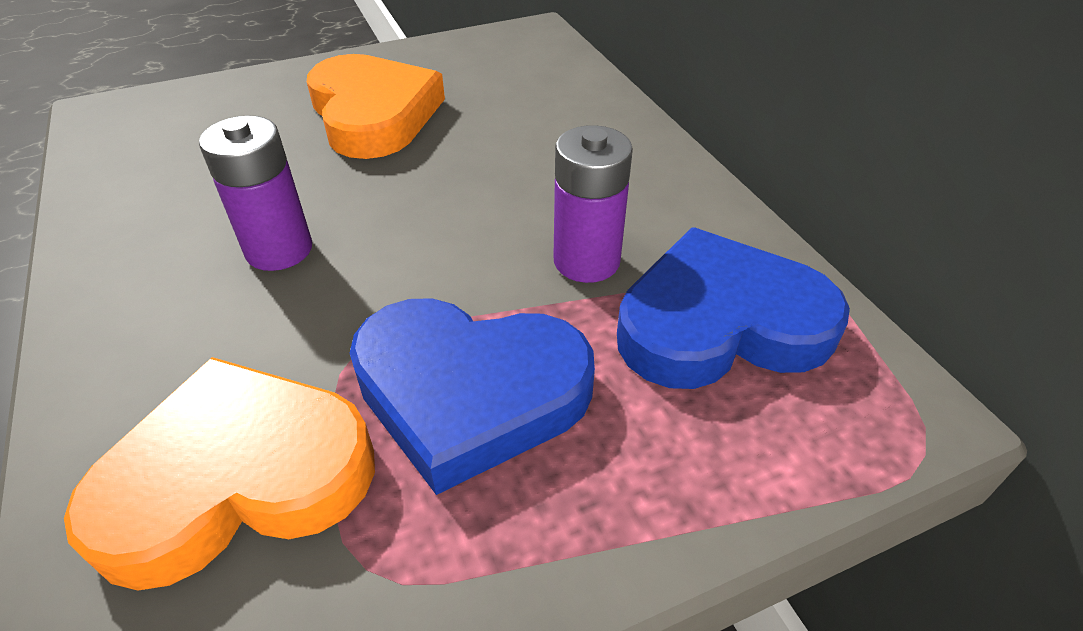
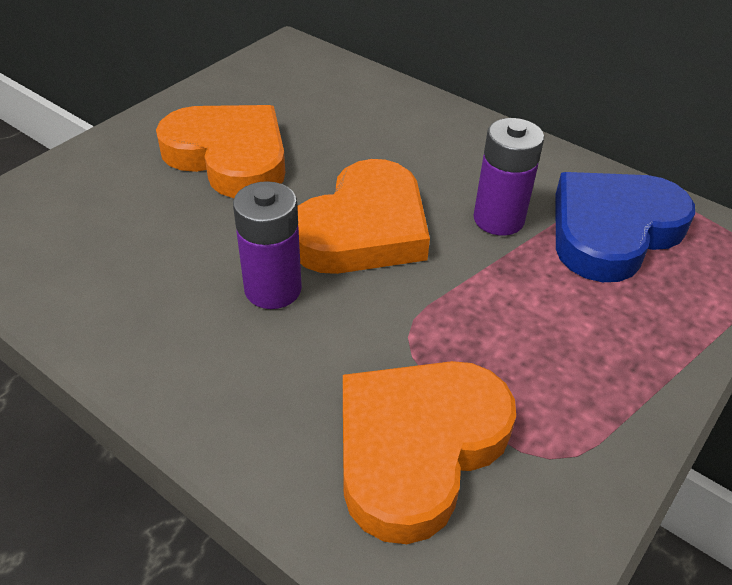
camera: 30 degrees left, 0 degrees up
(428, 221) = (363, 229): none -> orange heart
(469, 393) = (509, 332): blue heart -> none

